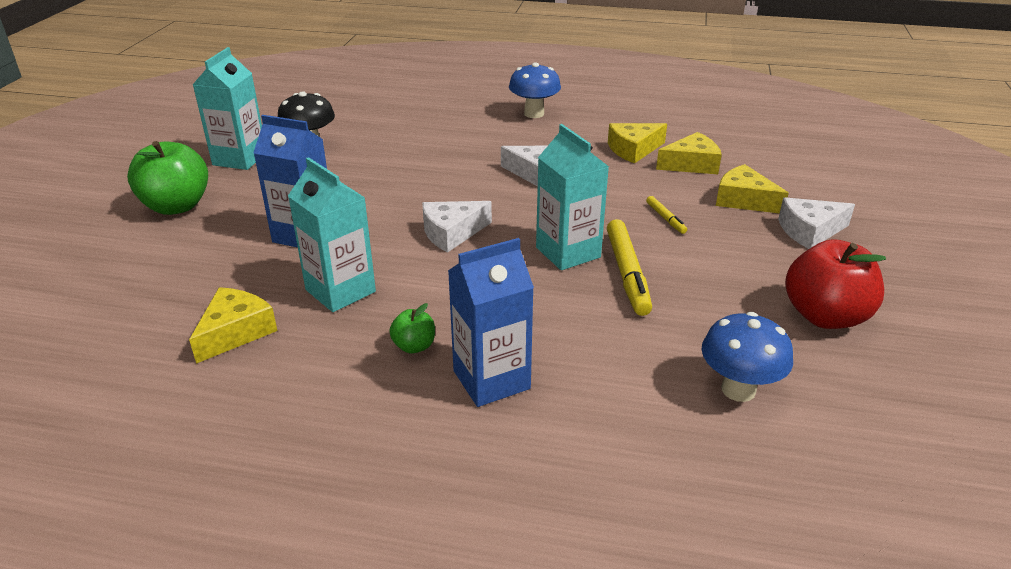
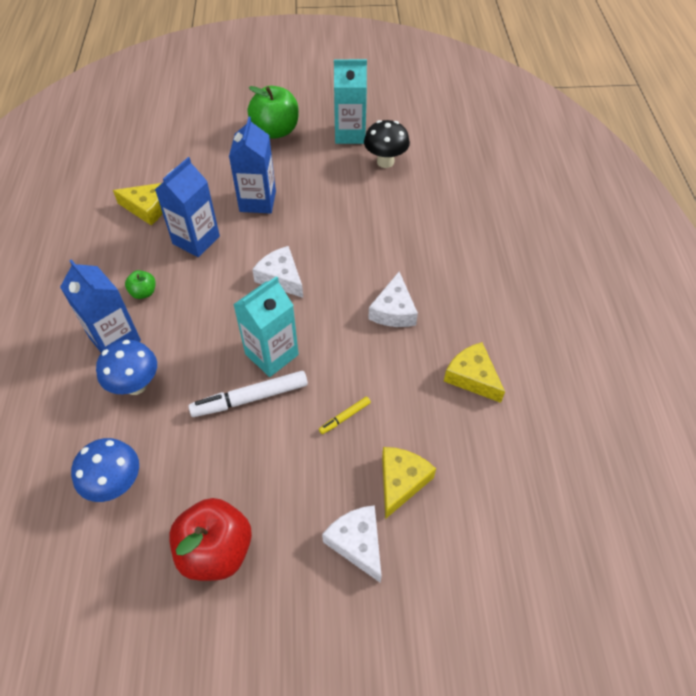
camera: 75 degrees right, 20 degrees up
(340, 291) = (196, 240): turquoise carton -> blue carton
(534, 114) = (515, 285): blue mushroom -> blue mushroom (135, 385)
(627, 274) = (250, 398): yellow marker -> white marker
(691, 164) = (461, 430): yellow cheese -> none

